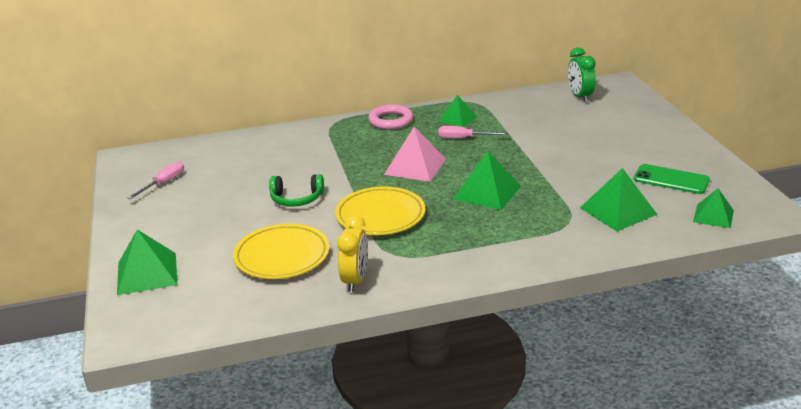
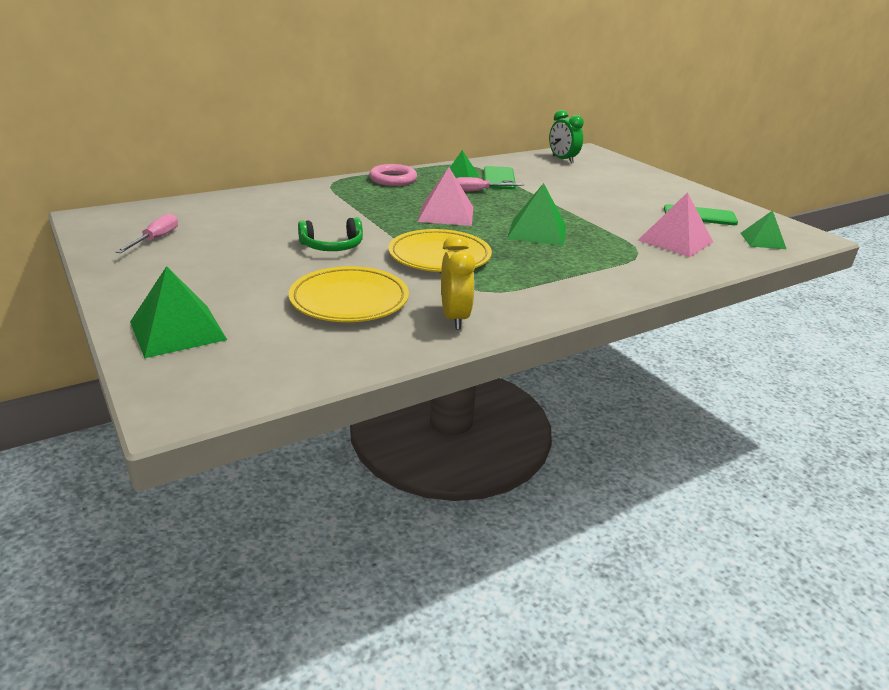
camera: 20 degrees left, 0 degrees up
(494, 122) = (499, 178): none -> green phone
(618, 211) = (675, 241): green pyramid -> pink pyramid

